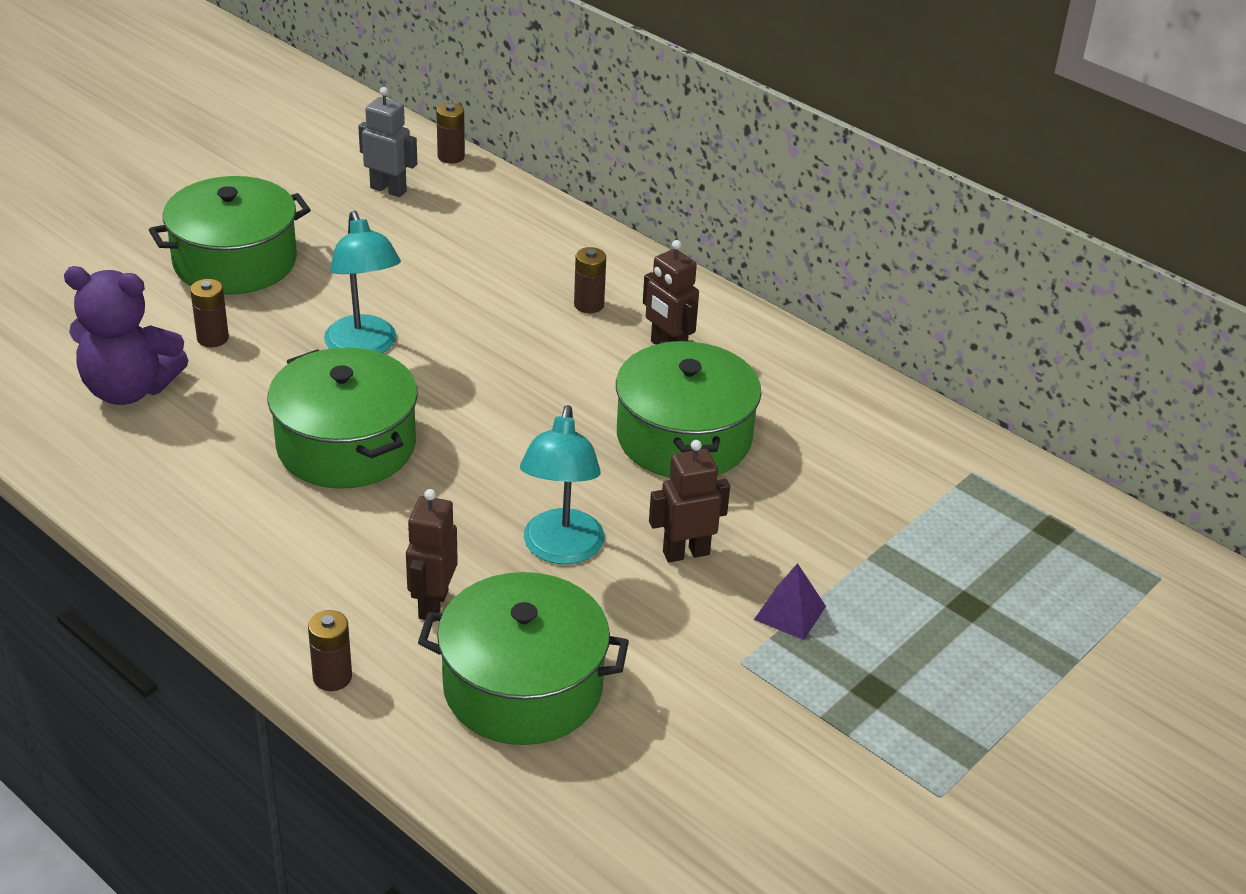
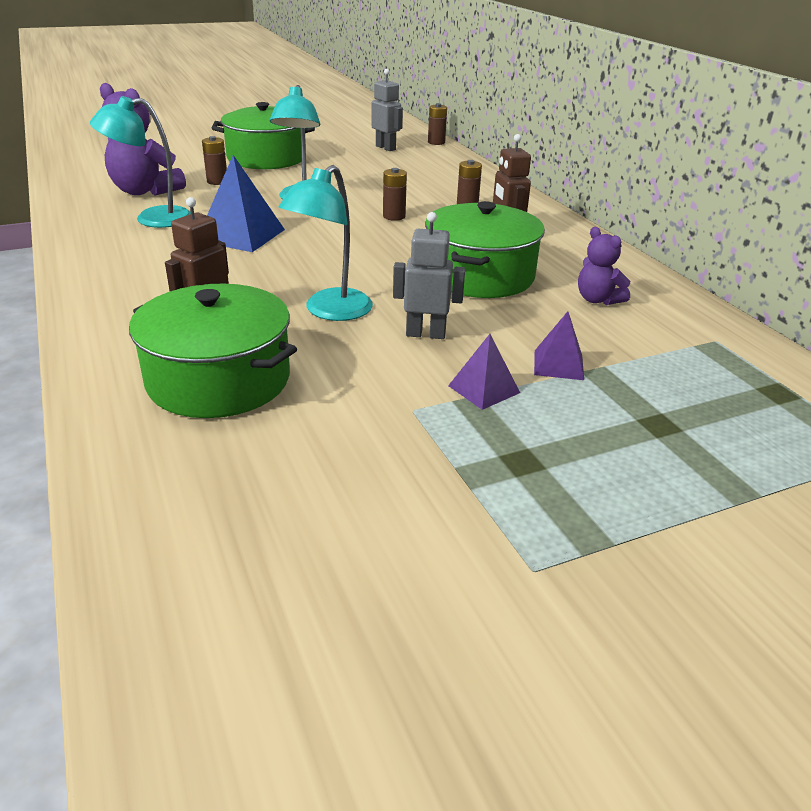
camera: 25 degrees right, 5 degrees down
(197, 446) = (152, 219): none -> turquoise lamp
(332, 677) = (91, 339): brown battery -> brown battery (394, 216)
(346, 445) = (241, 235): green pot -> blue pyramid
(685, 553) = (425, 334): brown robot -> grey robot
(830, 442) = (597, 299): none -> purple teddy bear
(841, 555) = (558, 364): none -> purple pyramid

